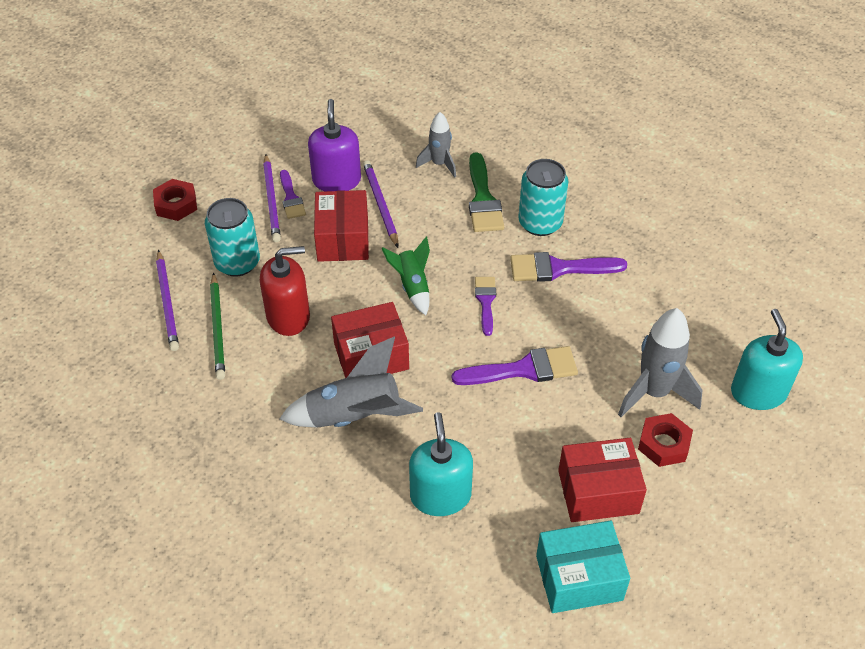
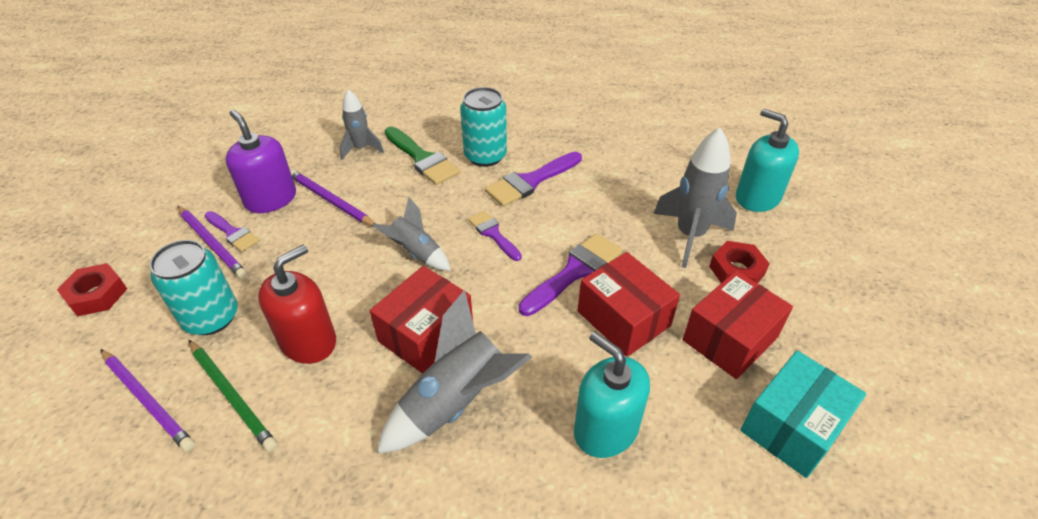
camera: 35 degrees left, 5 degrees down
(342, 239) = (315, 244): red box -> red box (623, 318)
(412, 286) = (416, 253): green rocket -> grey rocket

